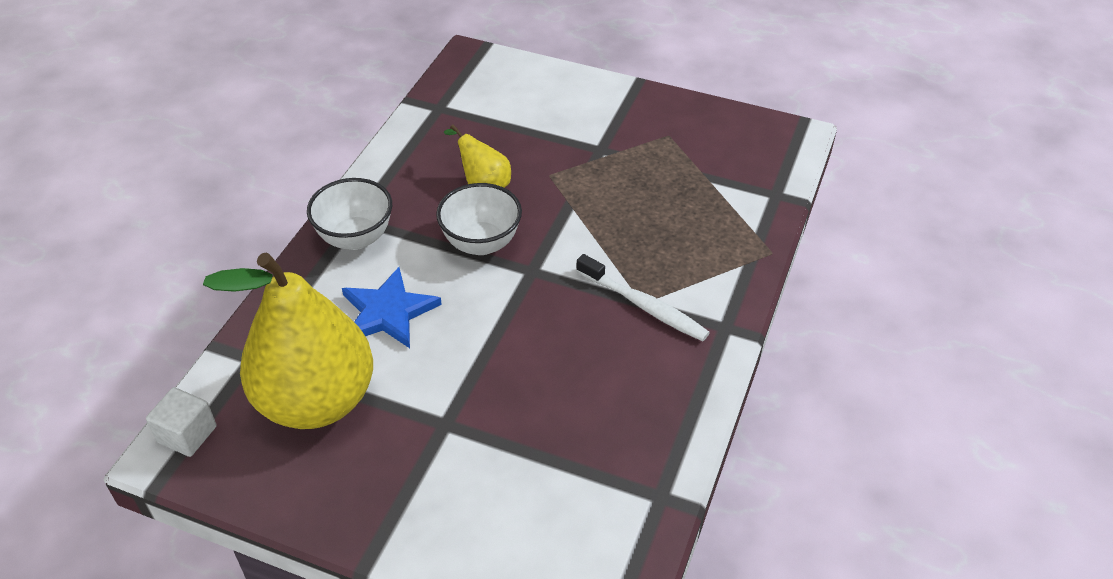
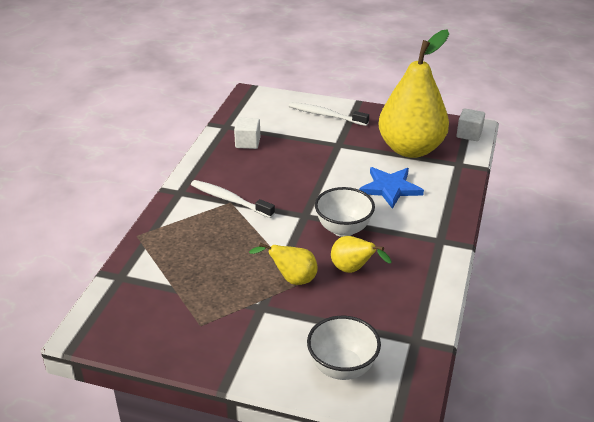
camera: 175 degrees right, 10 degrees down
(355, 238) = (433, 228): white bowl -> white bowl (342, 368)
(448, 517) = (326, 115): none -> white toothbrush
(561, 178) = (292, 279): none -> yellow pear
(615, 440) = (247, 142): none -> white cube

